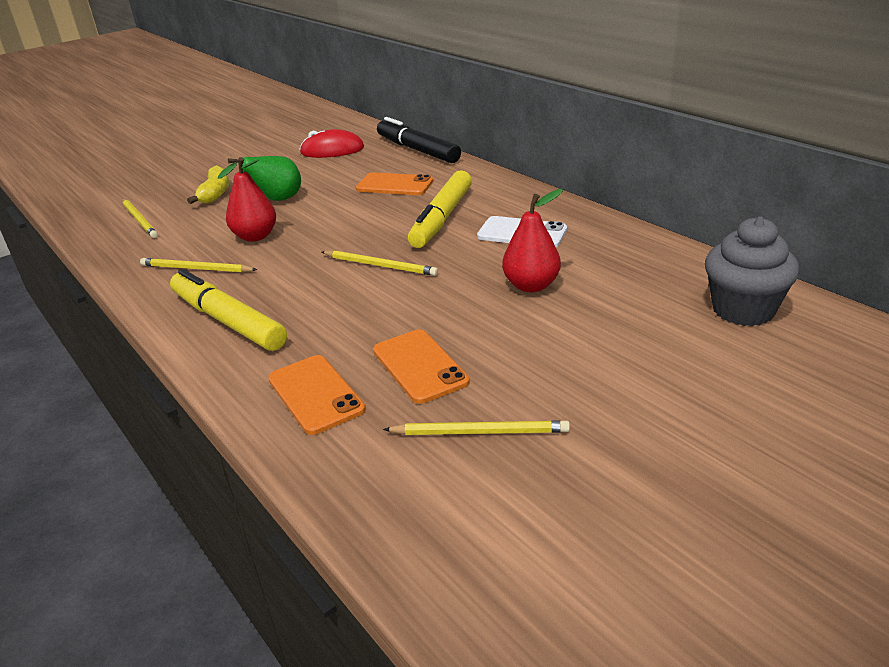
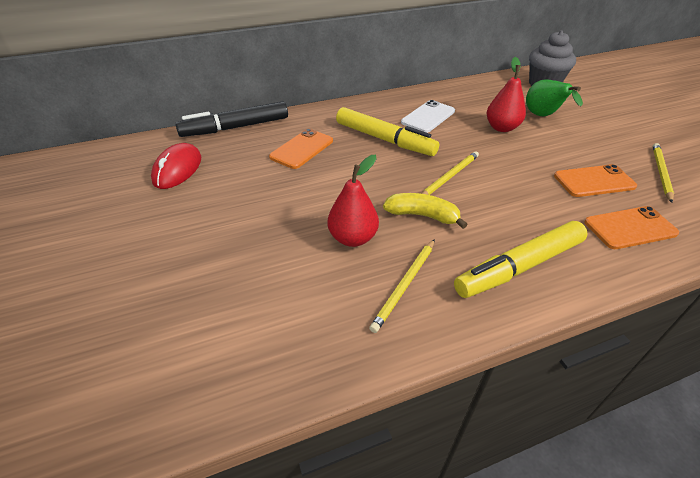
camera: 75 degrees left, 10 degrees up
(139, 220) = (231, 338): yellow pencil -> none
(215, 193) = (209, 262): yellow banana -> yellow banana (422, 216)
(275, 200) = (273, 218): green pear -> green pear (543, 116)

